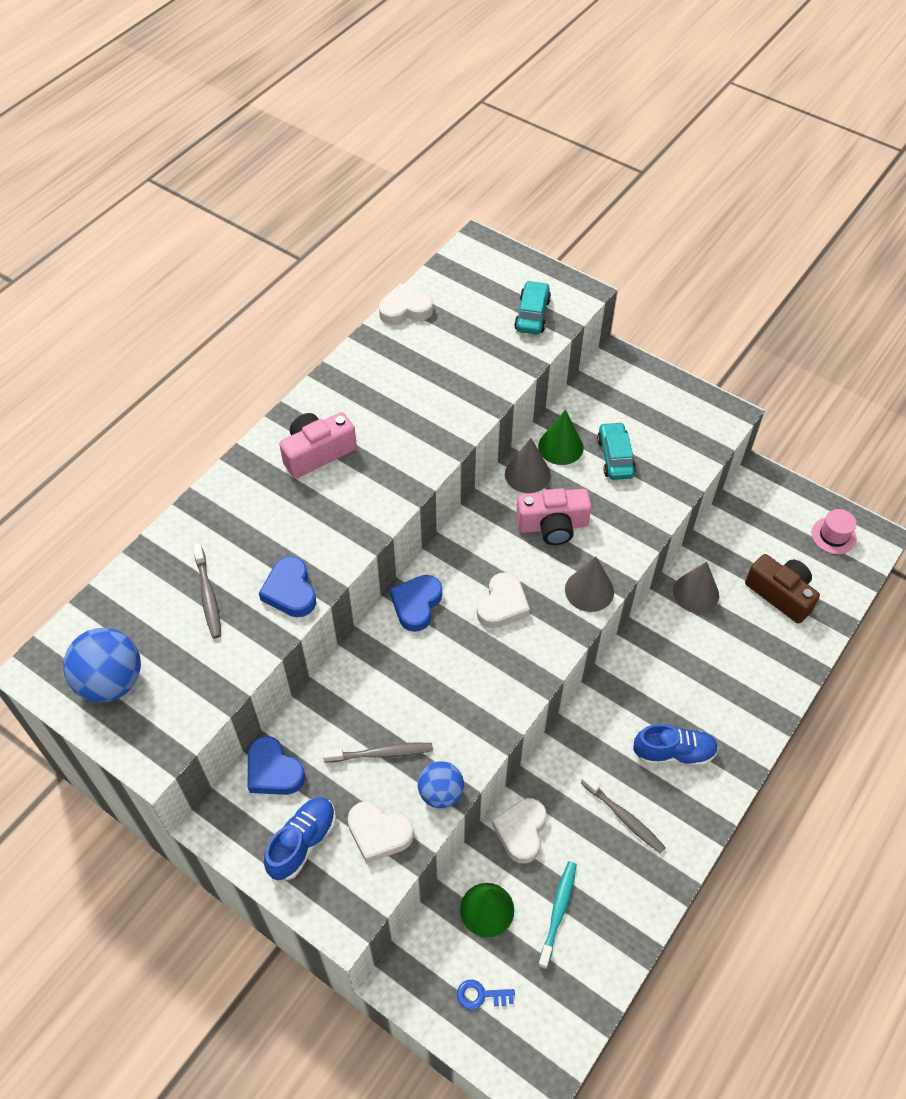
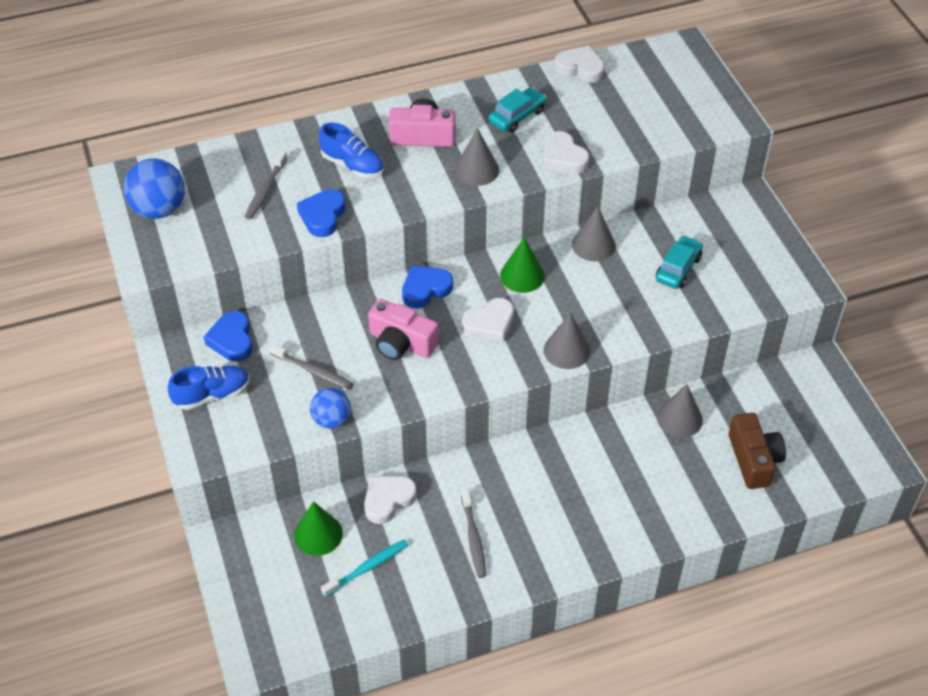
camera: 35 degrees right, 5 degrees down
(379, 833) = (267, 419): white heart -> white heart (563, 158)
(397, 460) = (477, 170): none -> grey cone
(481, 995) = (266, 584): blue key -> none
(532, 315) = (680, 118): turquoise car -> turquoise car (517, 116)
(553, 525) = (580, 291): pink camera -> pink camera (401, 343)
(560, 447) = (639, 239): green cone -> green cone (522, 275)
(673, 753) = (554, 518): blue shoe -> blue shoe (353, 165)
(833, 535) = (846, 443): pink hat -> none

